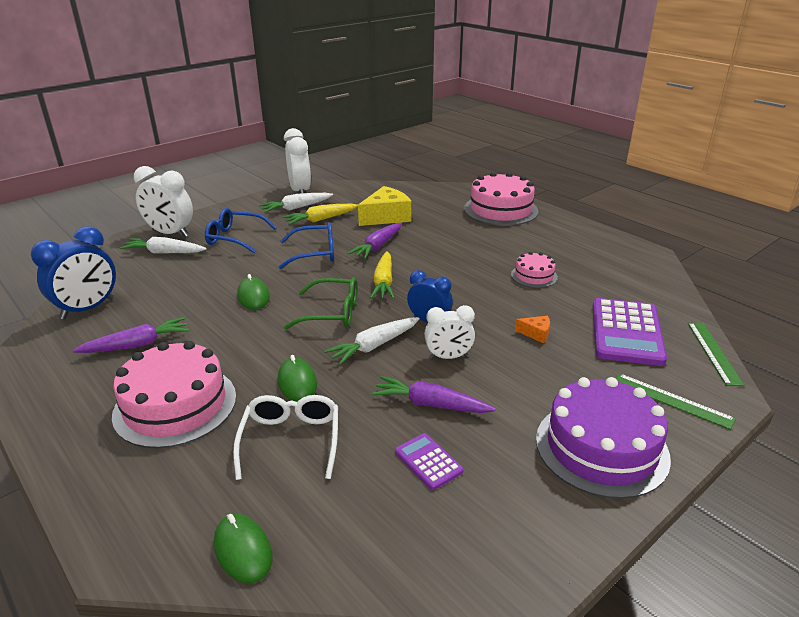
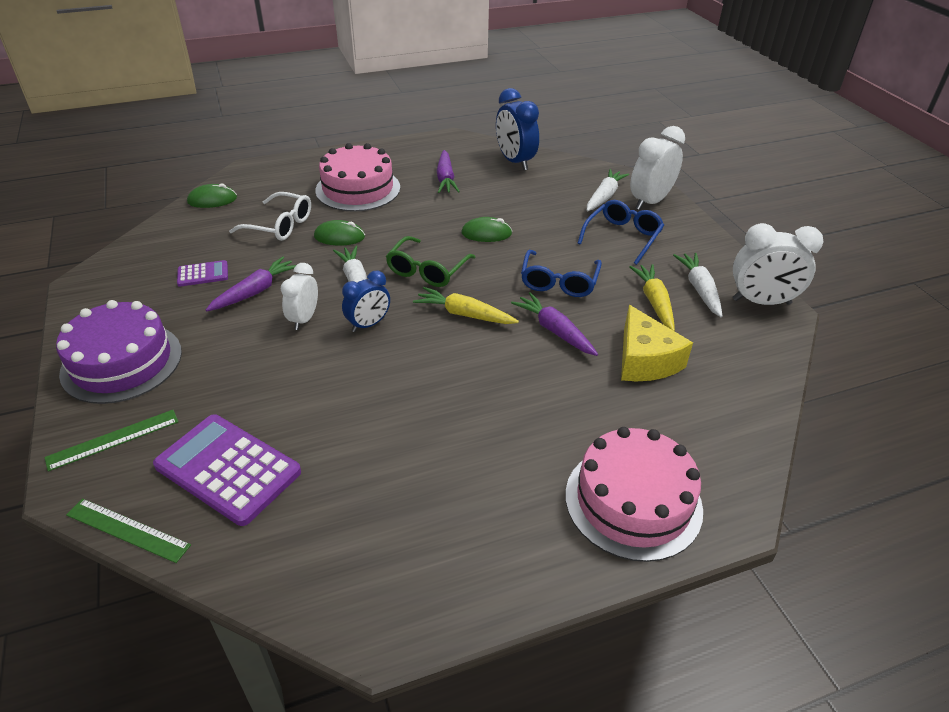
camera: 110 degrees right, 10 degrees up
(534, 276) = (401, 444): pink cake -> none
(536, 333) = (288, 391): orange cheese -> none

